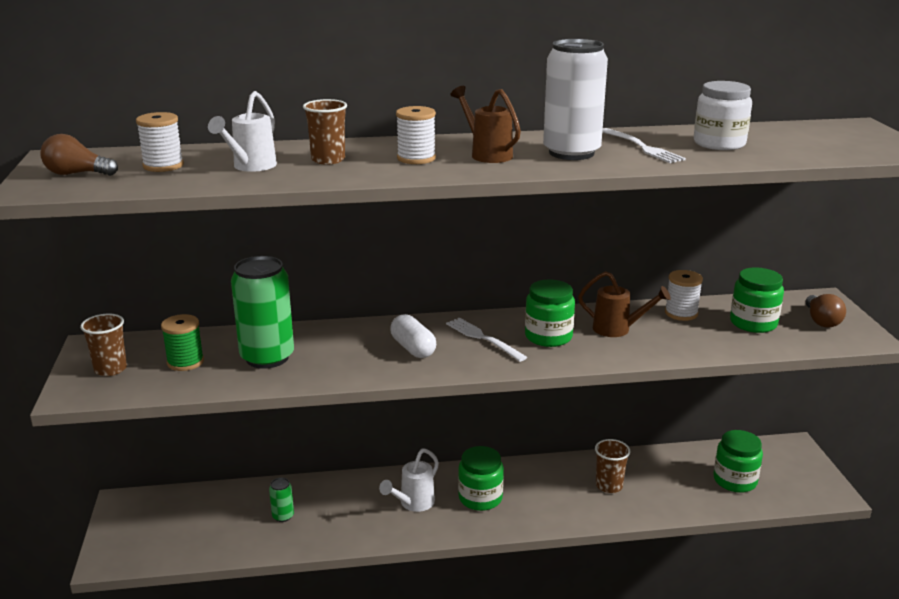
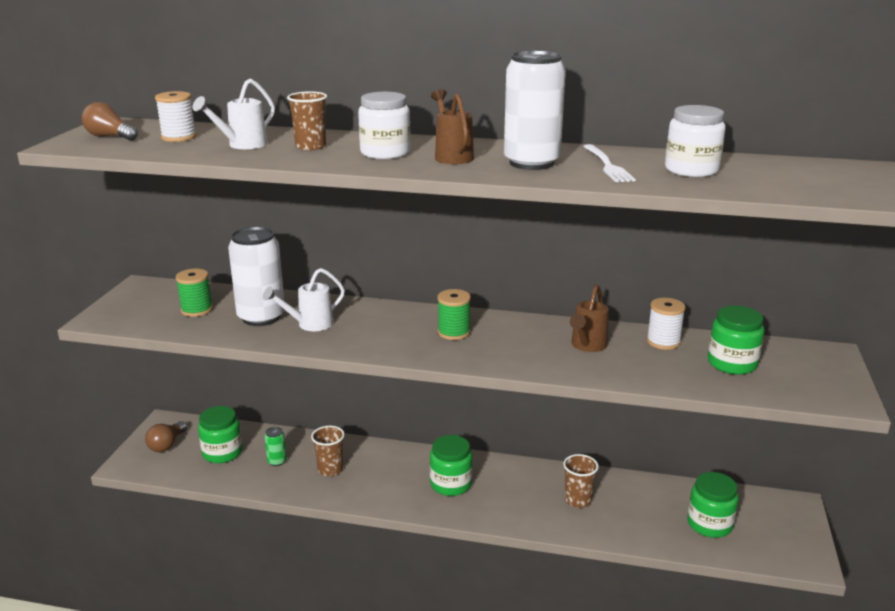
camera: 20 degrees right, 0 degrees up
(110, 369) = (139, 305): brown cup -> brown cup (330, 469)
(267, 357) = (261, 317): green can -> white can
(413, 348) = (385, 330): white capsule -> none
(413, 504) = (389, 476): white watering can -> white watering can (309, 325)
(416, 158) = (385, 153): white spool -> white jar
(483, 338) = (453, 332): white fork -> green spool
(548, 336) = (514, 341): green jar -> green jar (222, 453)
(618, 329) = (587, 346): brown watering can -> brown watering can turned 75 degrees clockwise
(821, 321) = (810, 374): brown light bulb -> brown light bulb (167, 445)

